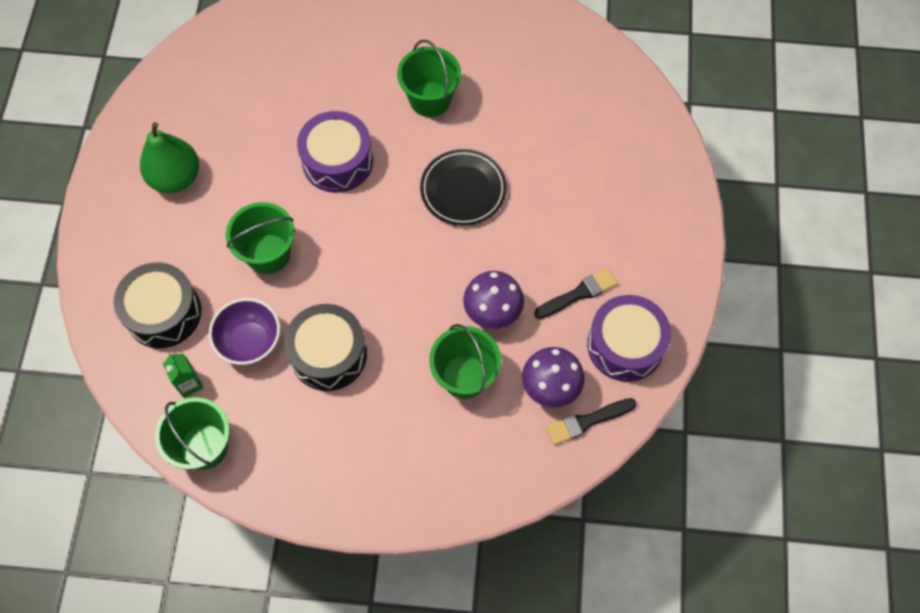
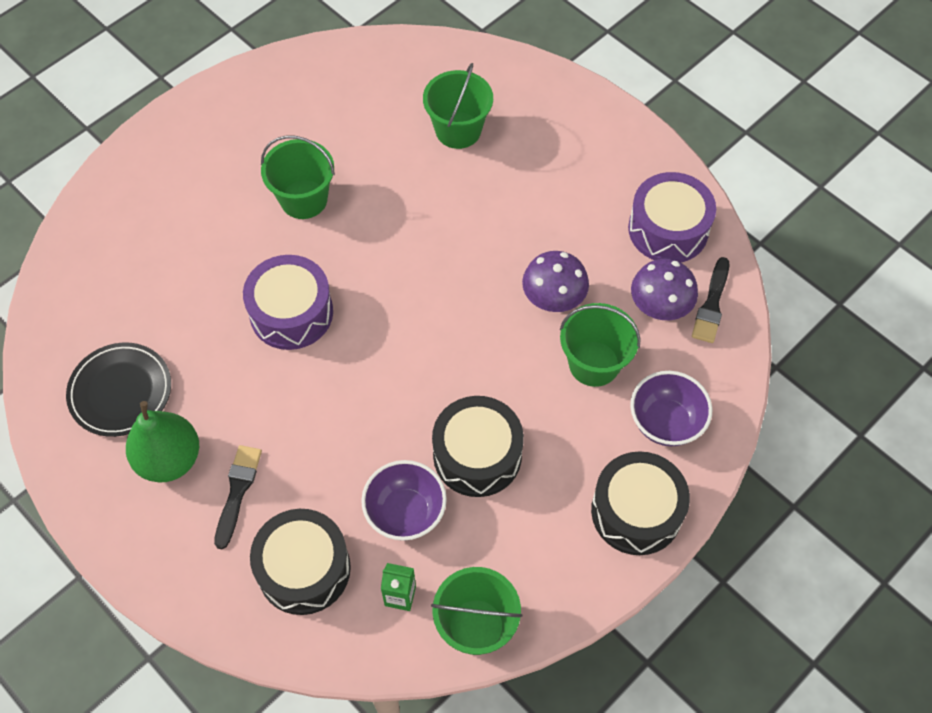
camera: 50 degrees left, 5 degrees down
(268, 254) = (329, 435): green bucket -> green bucket (458, 130)
(371, 489) = (636, 511): none -> black drum
(459, 458) = (665, 422): none -> purple bowl
(463, 190) = (417, 238): black plate -> black plate (120, 392)
(578, 294) = (593, 227): black brush -> black brush (237, 491)

